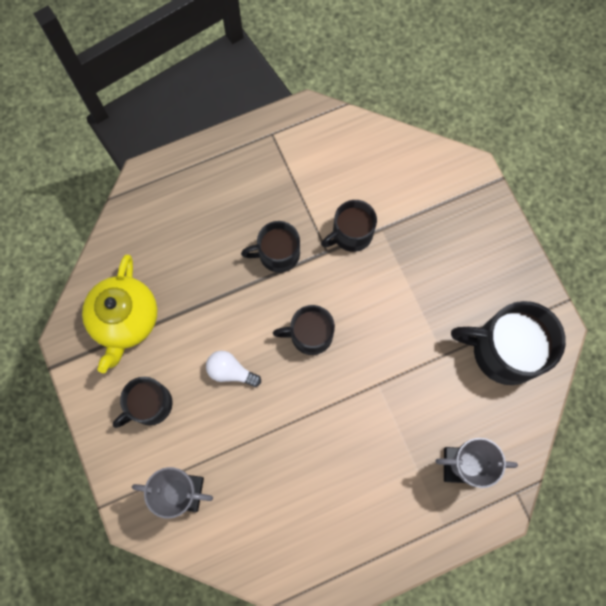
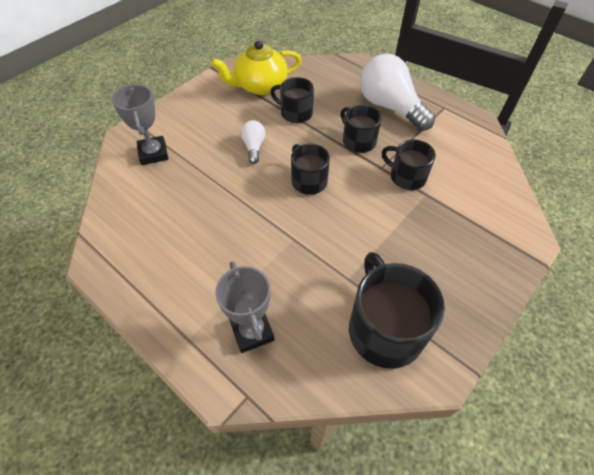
camera: 65 degrees right, 20 degrees down
(149, 405) = (208, 116): black mug -> black mug (295, 113)
(241, 190) = (390, 107): none -> white light bulb

